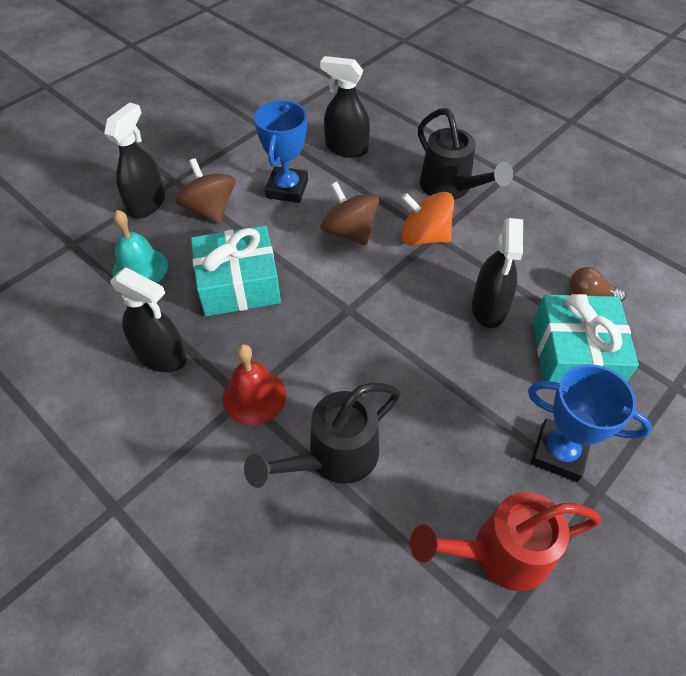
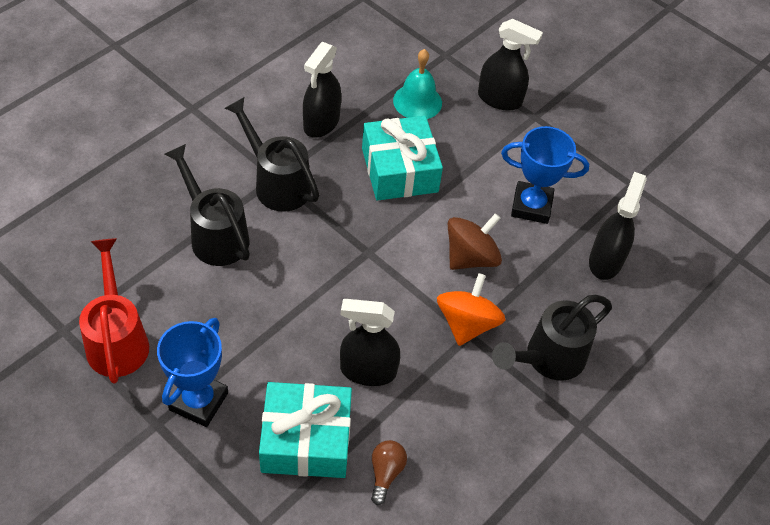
camera: 85 degrees right, 0 degrees up
(210, 209) = (495, 145): brown spinning top -> none
(254, 396) = (277, 183): red bell -> black watering can

